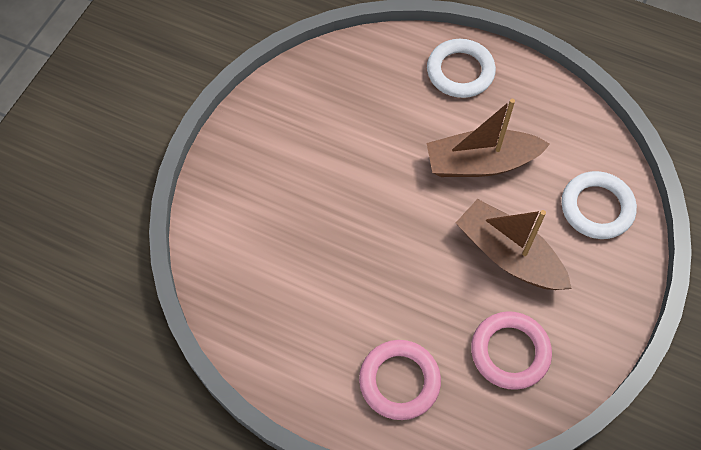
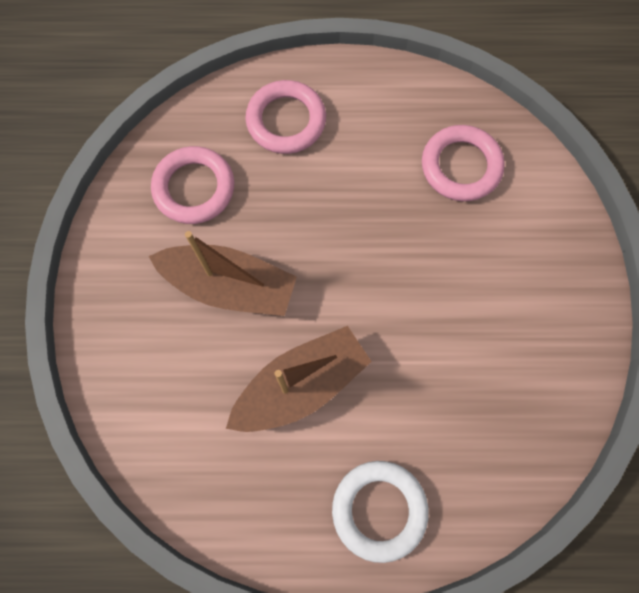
camera: 155 degrees right, 10 degrees up
(267, 270) = (461, 166): none -> pink ring
(596, 208) = (150, 386): white ring -> none

